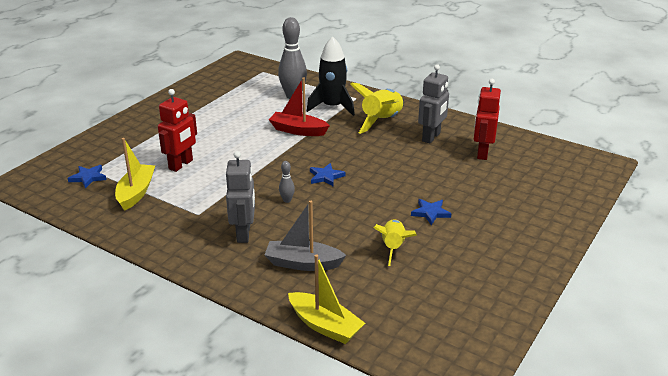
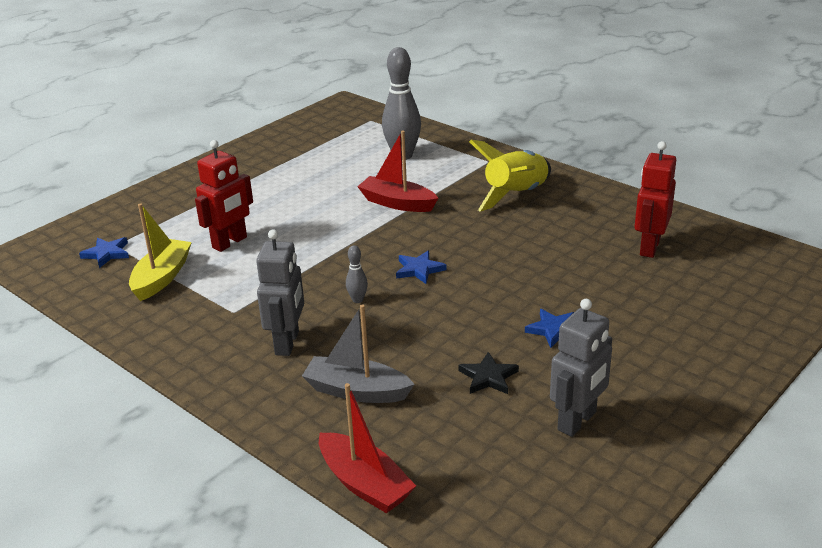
camera: 10 degrees right, 0 degrees up
(325, 326) = (364, 484): yellow boat -> red boat
(332, 107) = (452, 172): black rocket -> none
(393, 247) = (488, 377): yellow rocket -> black star
(431, 137) = (581, 221): grey robot -> grey robot (577, 421)

